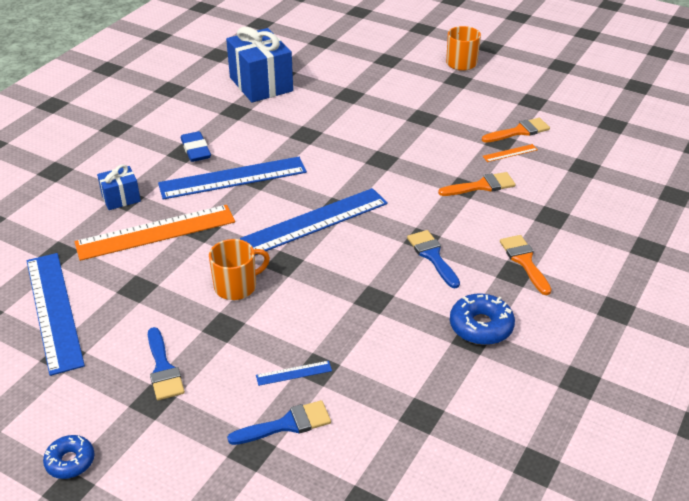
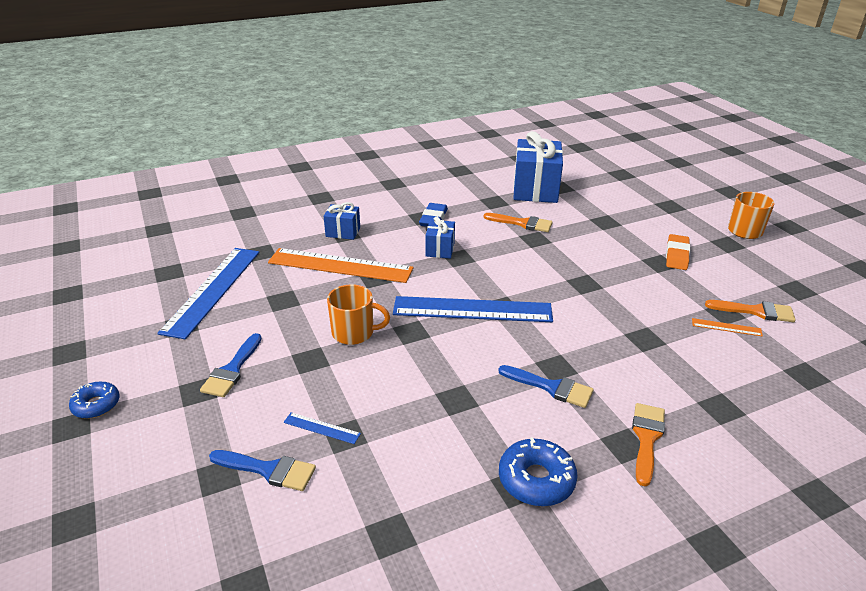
camera: 35 degrees right, 5 degrees down
(233, 178) = (440, 249): blue ruler -> blue gift
(429, 105) = (677, 255): none -> orange eraser
(432, 256) = (551, 387): blue brush -> blue brush turned 105 degrees clockwise
(481, 186) = (665, 345): orange brush -> orange brush (522, 223)

